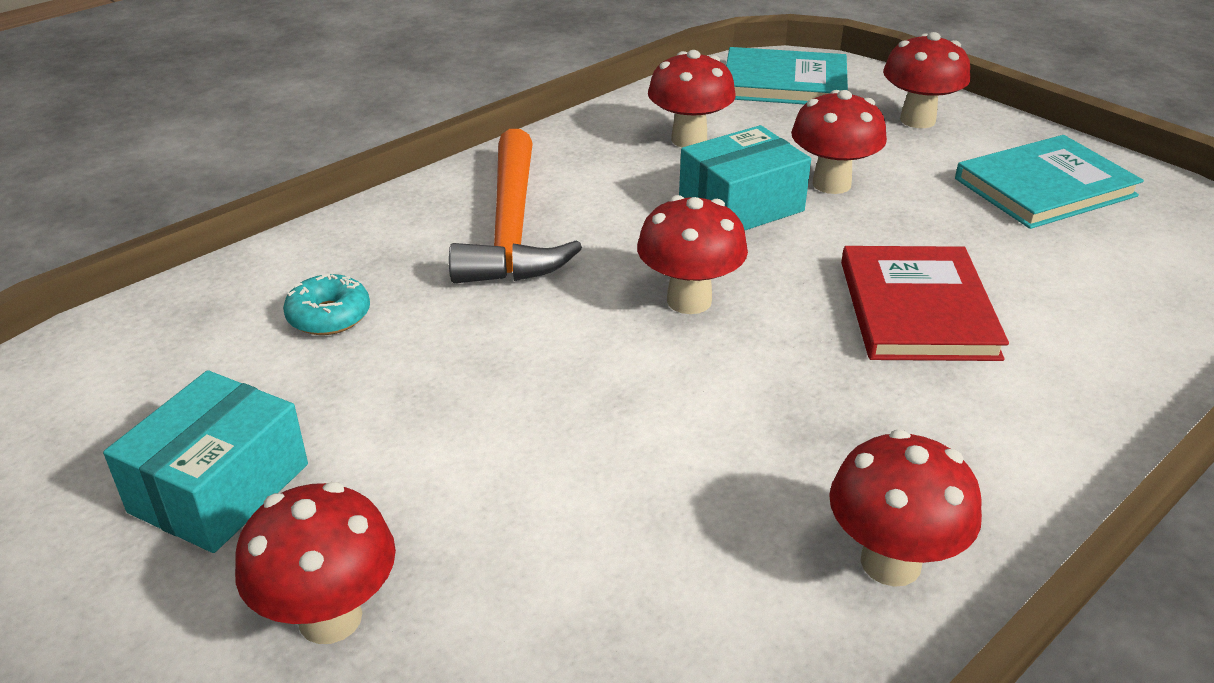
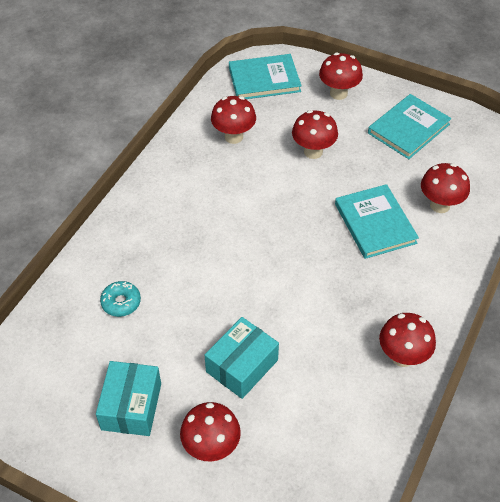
camera: 20 degrees left, 15 degrees up
(512, 228) = (176, 223): orange hammer -> none
(689, 300) = (277, 246): red mushroom -> red mushroom (440, 205)
(741, 205) = (277, 178): turquoise box -> turquoise box (242, 366)
(917, 309) = (375, 223): red book -> turquoise book

